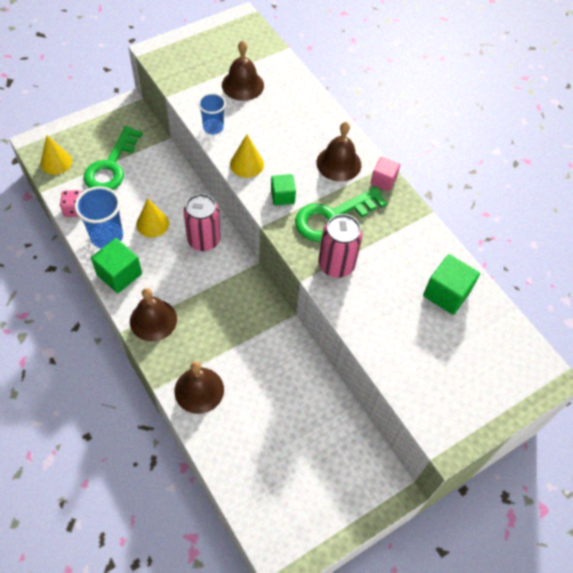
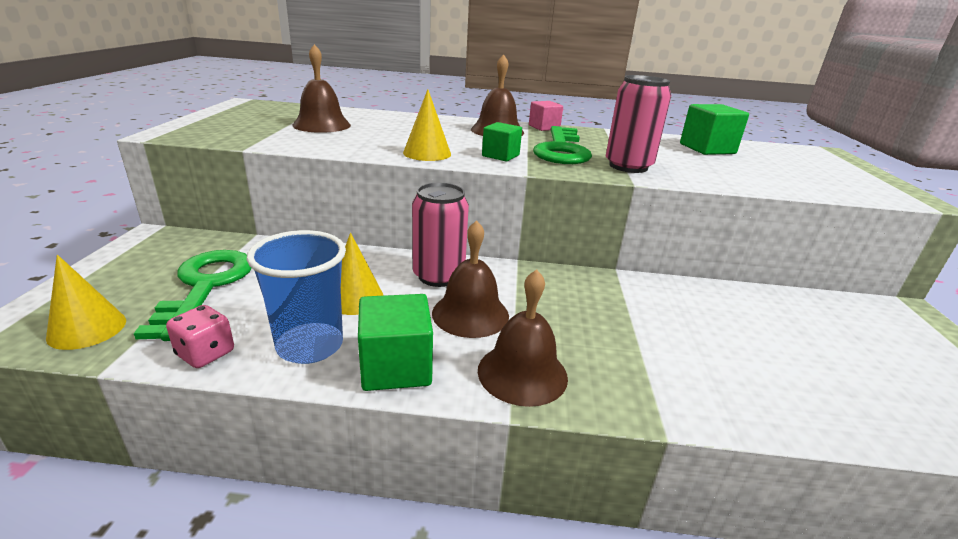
camera: 50 degrees left, 30 degrees down
(111, 166) = (205, 286): green key -> green key turned 150 degrees counterclockwise
(199, 390) = (694, 388): brown bell -> brown bell (470, 314)
(213, 127) = (344, 148): blue cup -> none

